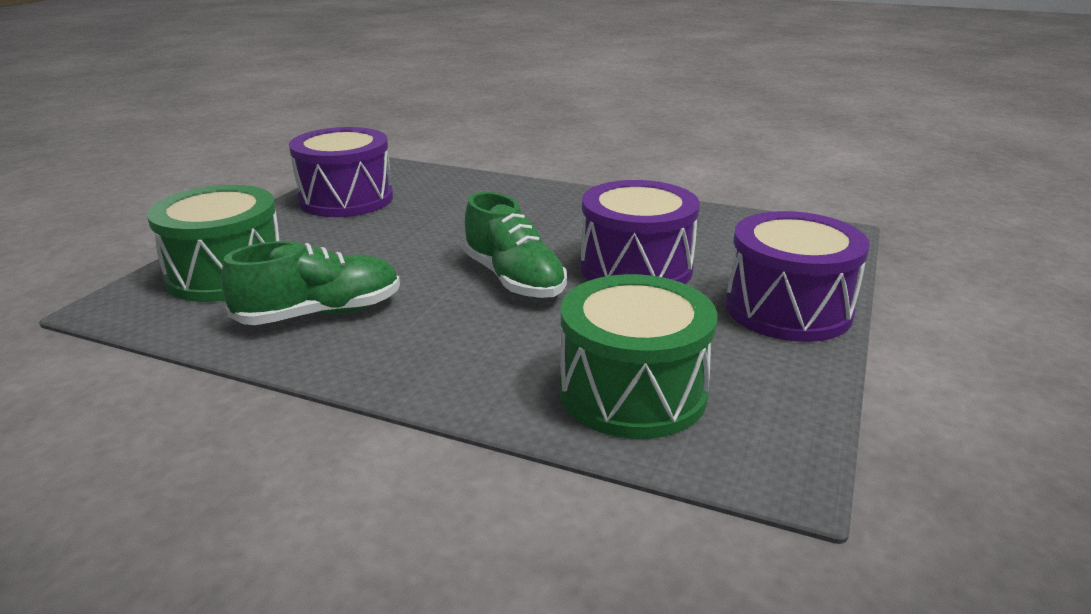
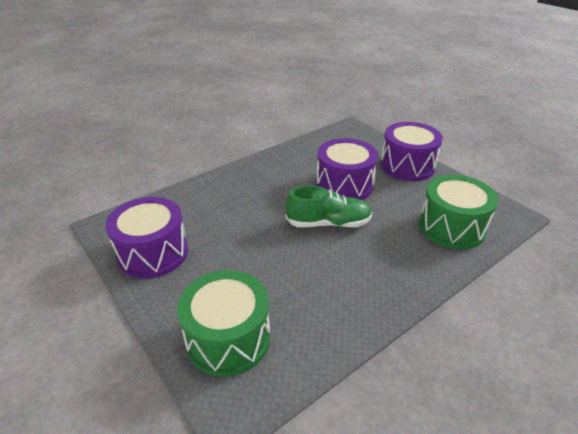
camera: 60 degrees left, 10 degrees up
(320, 313) = (318, 305): green shoe -> none

